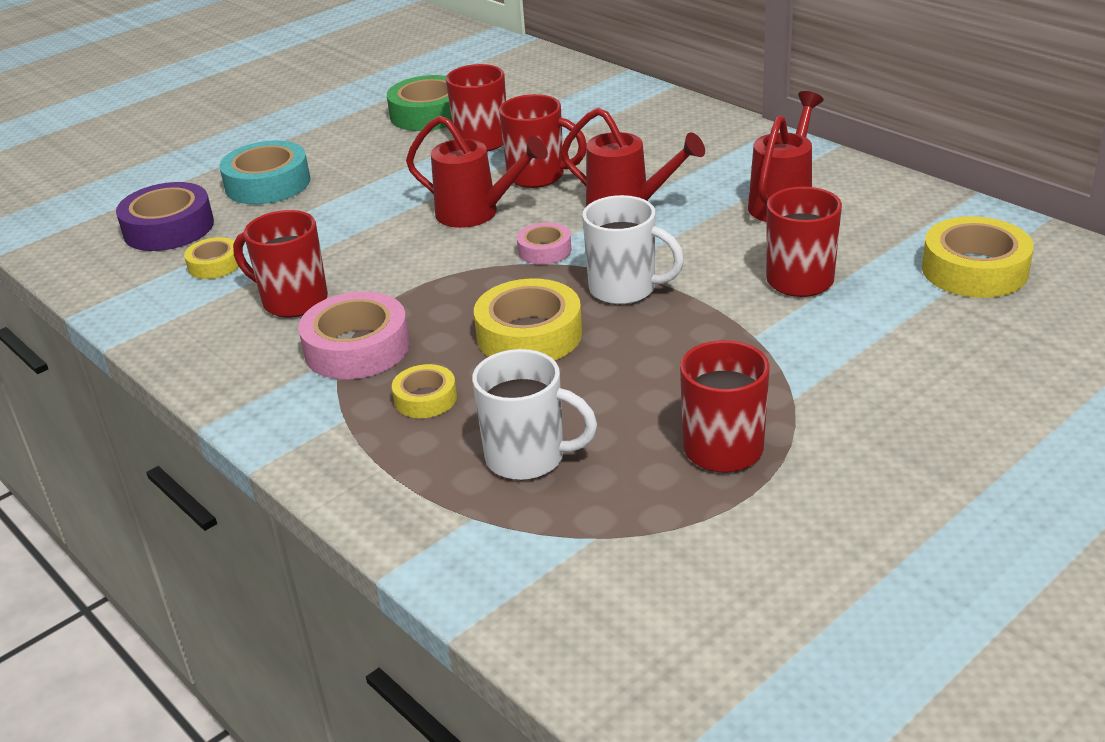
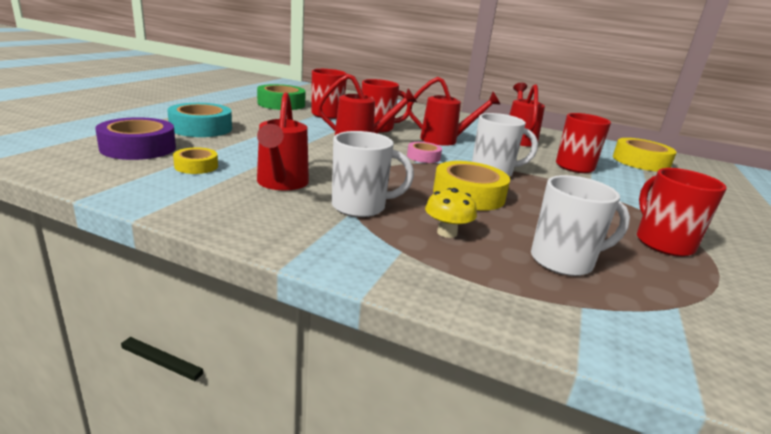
camera: 30 degrees left, 10 degrees down
(293, 301) = (281, 184): red mug -> red watering can
(357, 348) = (360, 207): pink tape -> white mug
(425, 398) = (447, 233): yellow tape -> yellow mushroom

